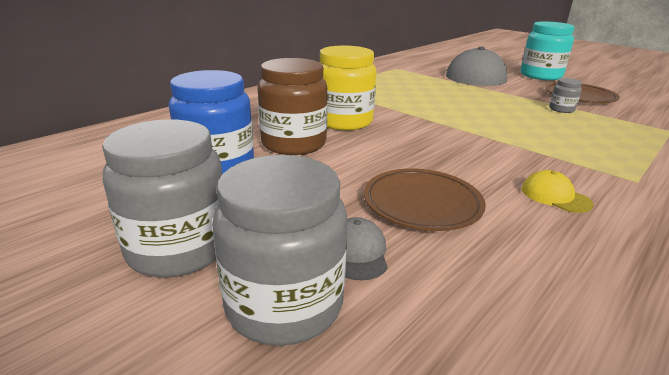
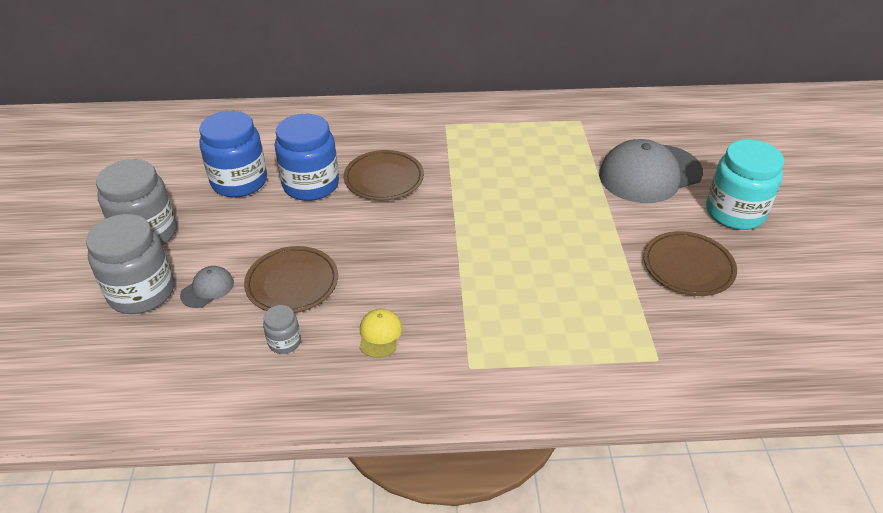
camera: 45 degrees right, 15 degrees up
(293, 143) = (311, 185): brown jar -> blue jar
(344, 121) = (384, 179): yellow jar -> brown plate
(561, 109) = (613, 270): grey jar -> grey jar (284, 342)

